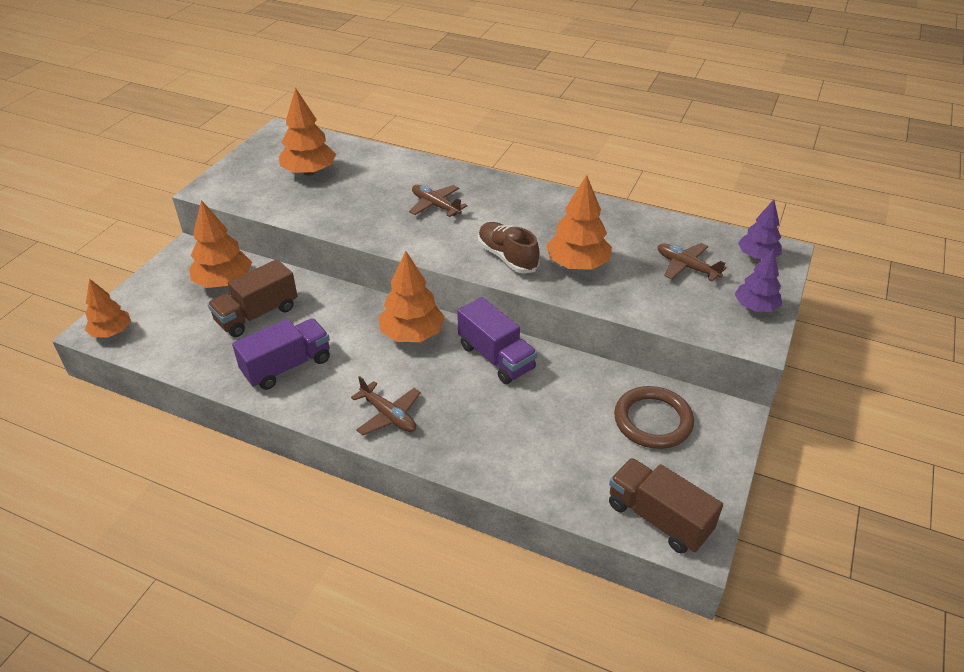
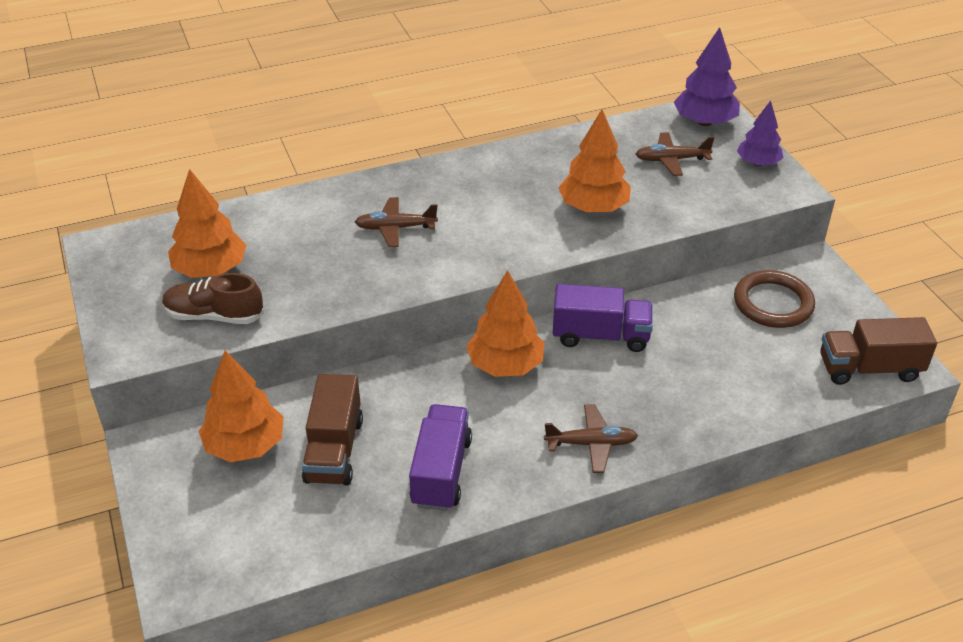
camera: 45 degrees left, 0 degrees up
(112, 332) = (204, 578): orange tree -> none
(507, 257) = (531, 236): brown shoe -> brown shoe (214, 316)
(757, 256) = (704, 122): purple tree -> purple tree, size x1.51

